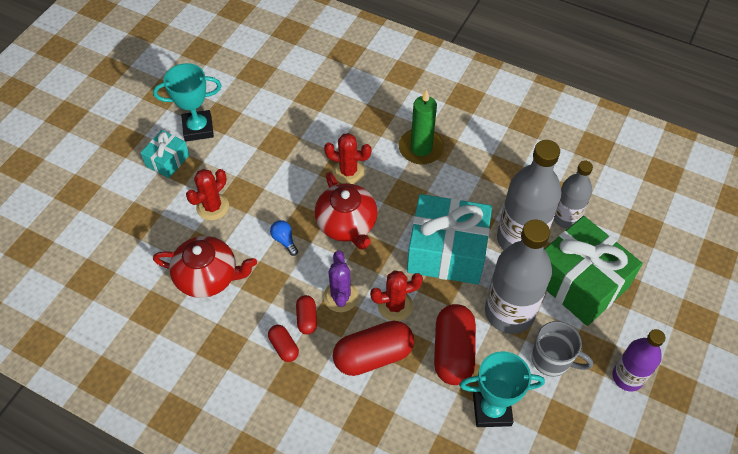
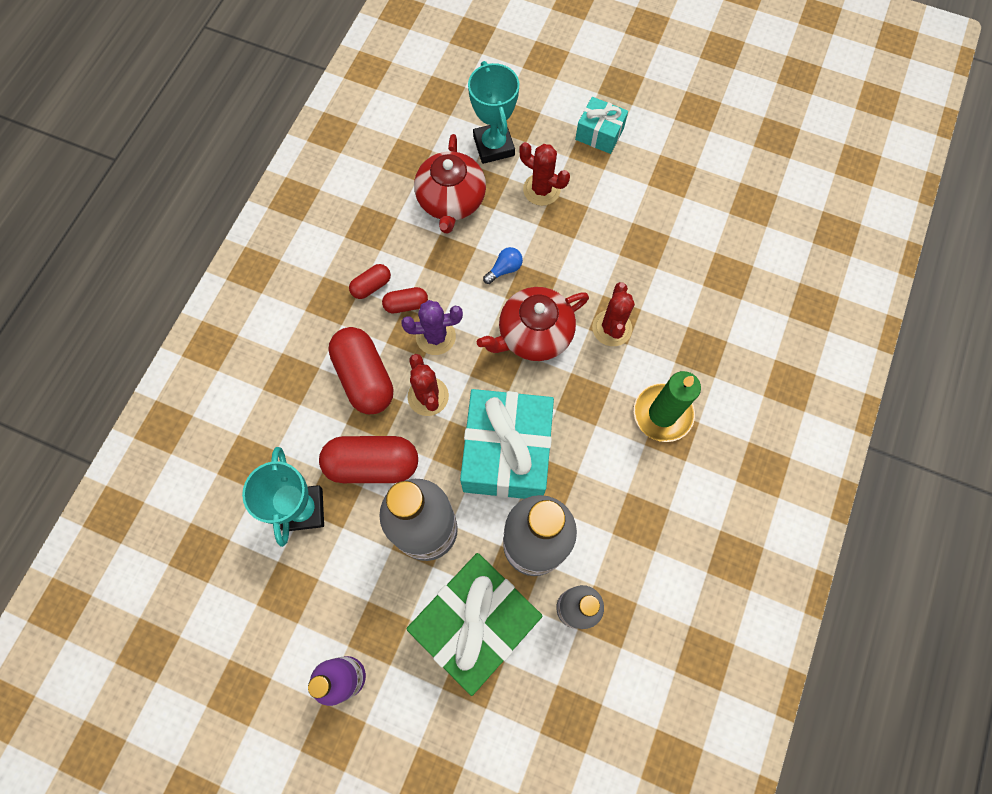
camera: 85 degrees right, 15 degrees up
(198, 128) = (651, 156): turquoise trophy -> turquoise trophy (493, 146)
(552, 360) = (366, 581): grey mug -> none

